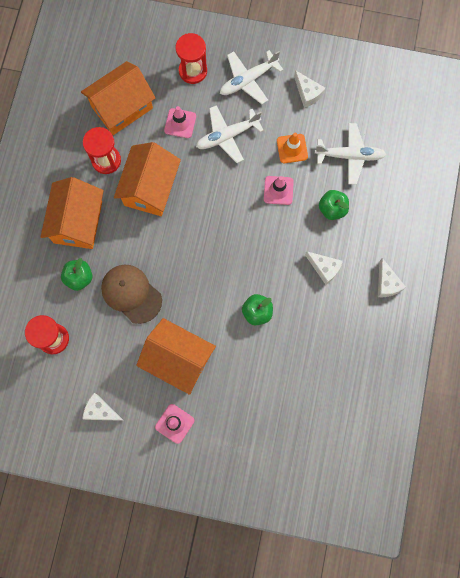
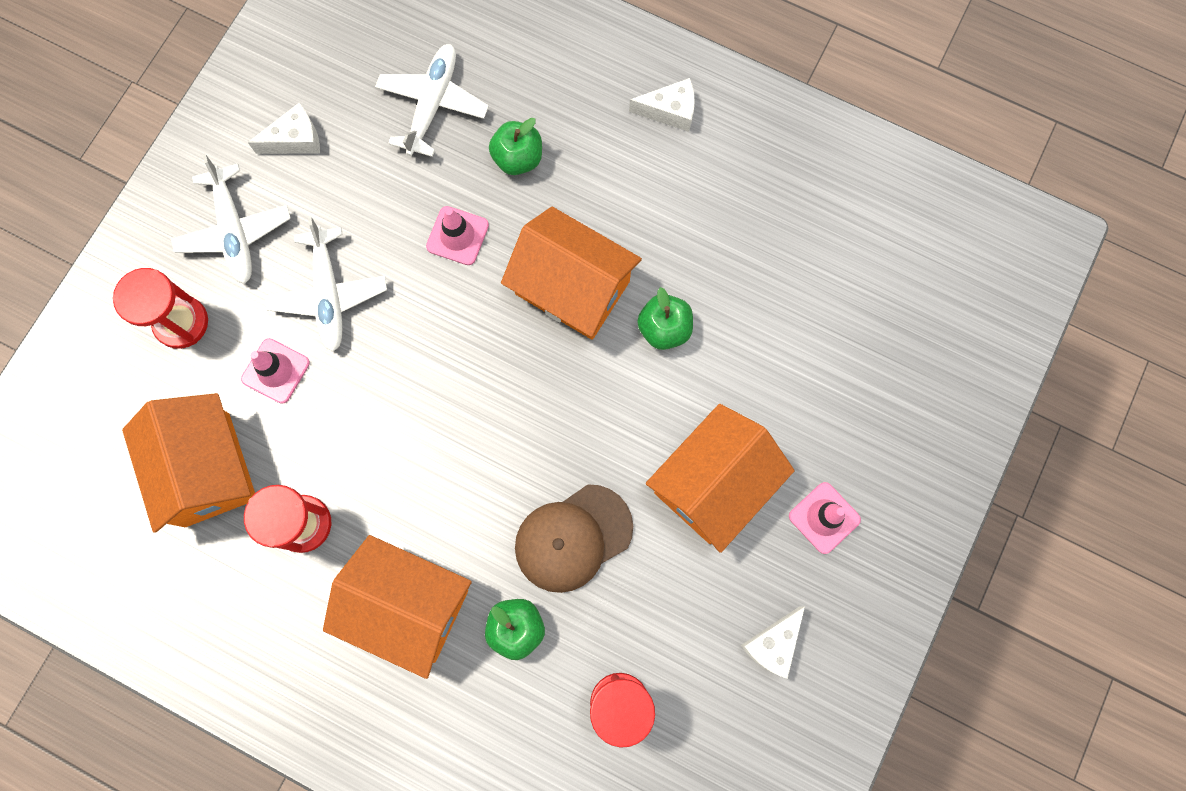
camera: 75 degrees left, 0 degrees up
(150, 188) = (384, 455): orange house -> orange house (572, 287)
(292, 148) = (388, 193): orange traffic cone -> none
(324, 268) = (617, 199): white cheese -> none

